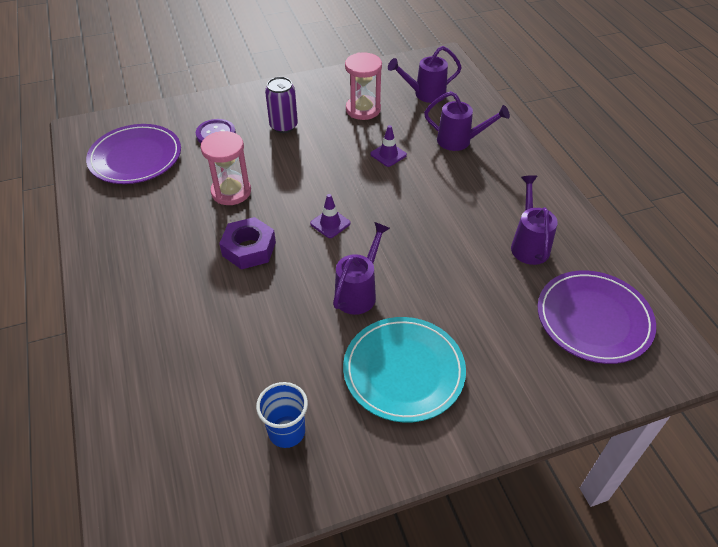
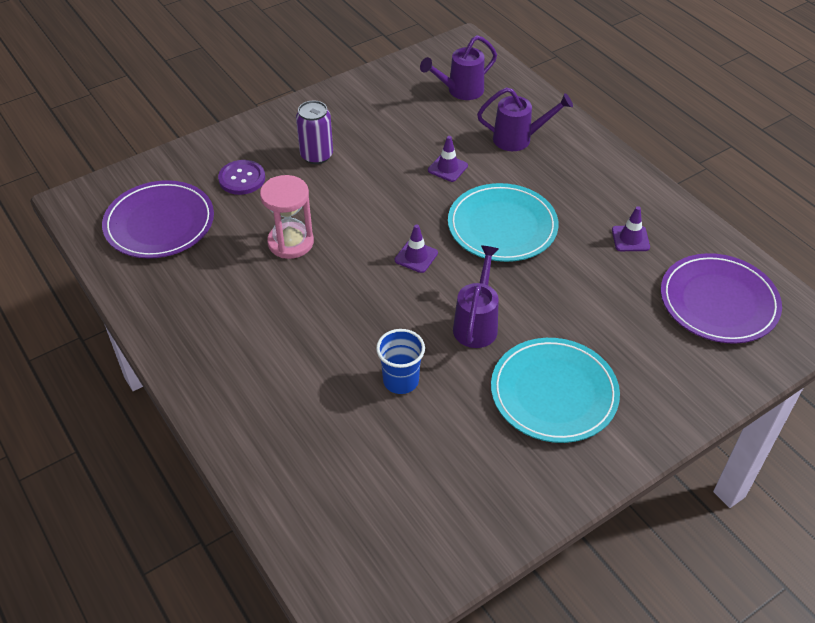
camera: 15 degrees left, 0 degrees up
(249, 249) = (339, 302): purple nut -> none
(286, 431) = (461, 478): blue cup -> blue cup (401, 381)
(363, 109) = (398, 120): pink hourglass -> none
(416, 212) = (502, 226): none -> turquoise plate
(529, 244) = (630, 239): purple watering can -> purple traffic cone

